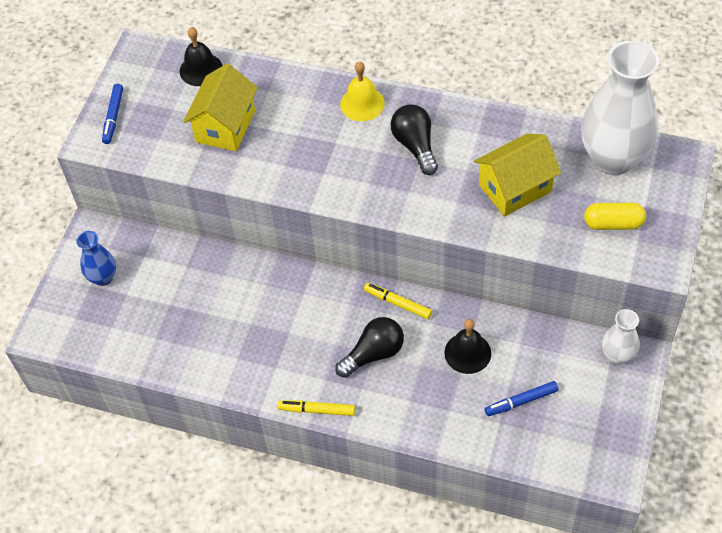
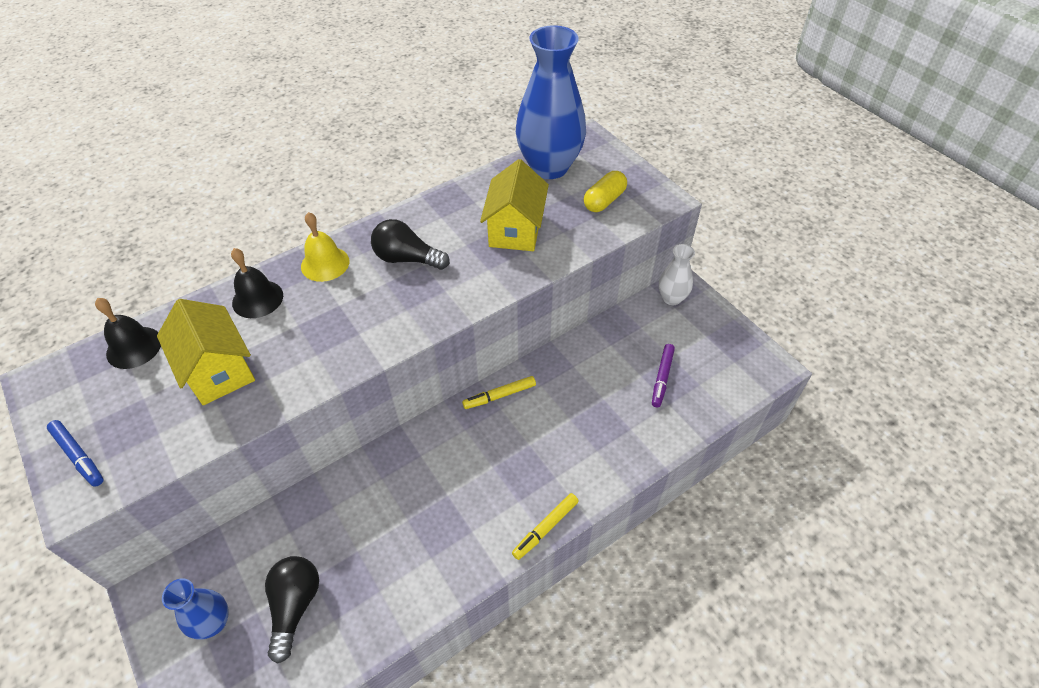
camera: 55 degrees left, 5 degrees down
(374, 354) = (530, 445): black light bulb -> black light bulb (295, 606)
(467, 353) = (589, 381): black bell -> black bell (257, 299)
(522, 401) = (662, 377): blue marker -> purple marker
(613, 158) = (549, 167): white vase -> blue vase

